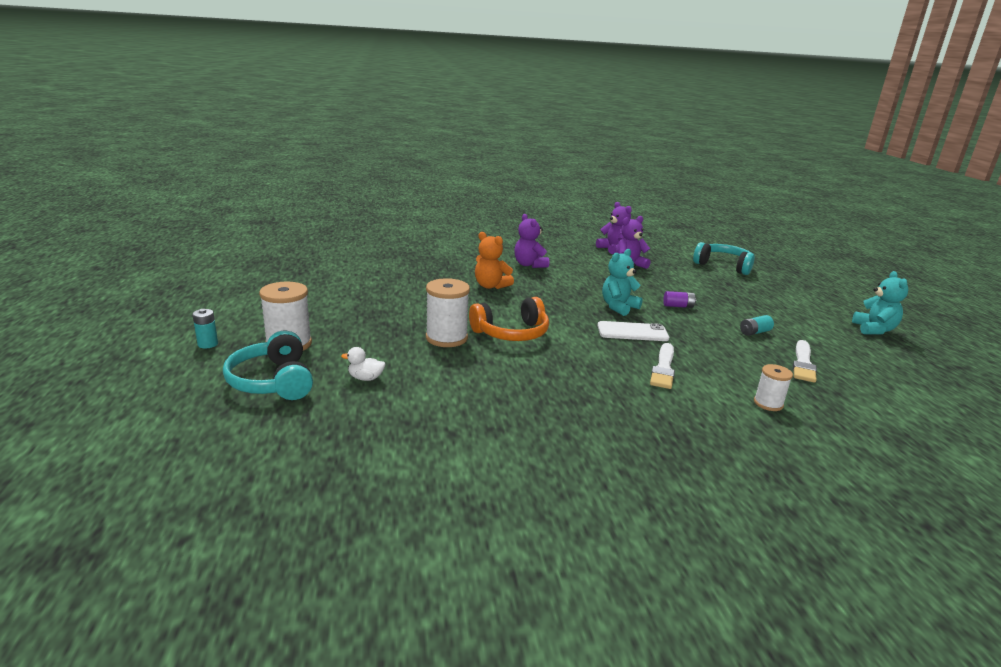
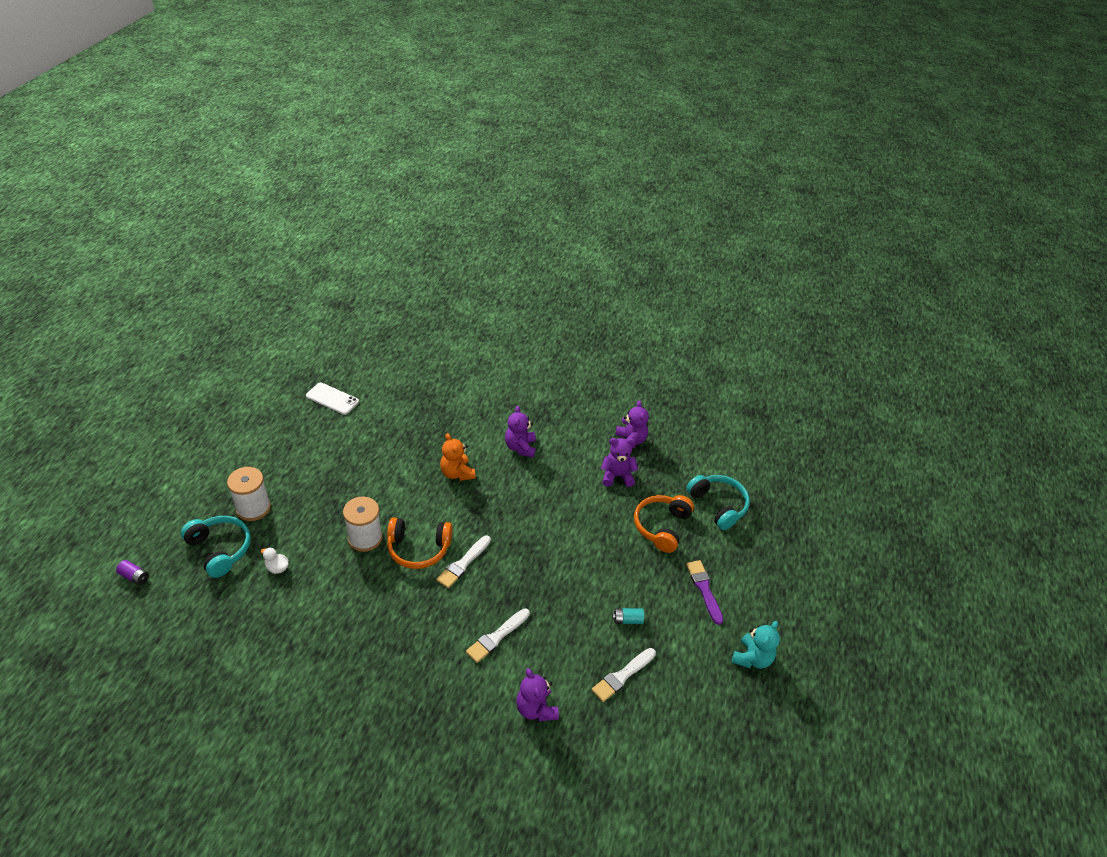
camera: 25 degrees right, 20 degrees up
(208, 344) = (203, 490): turquoise battery -> none
(273, 381) = (219, 549): turquoise headphones -> turquoise headphones turned 135 degrees clockwise
(567, 333) = (463, 563): none -> white brush
(618, 307) = (540, 542): turquoise teddy bear -> none
(632, 332) = (518, 581): white phone -> white phone (332, 399)
(678, 306) = (597, 558): purple battery -> purple battery (135, 577)
(701, 282) = (662, 527): none -> orange headphones
(768, 403) = (536, 709): white spool -> purple teddy bear
(782, 305) = (704, 589): none -> purple brush

